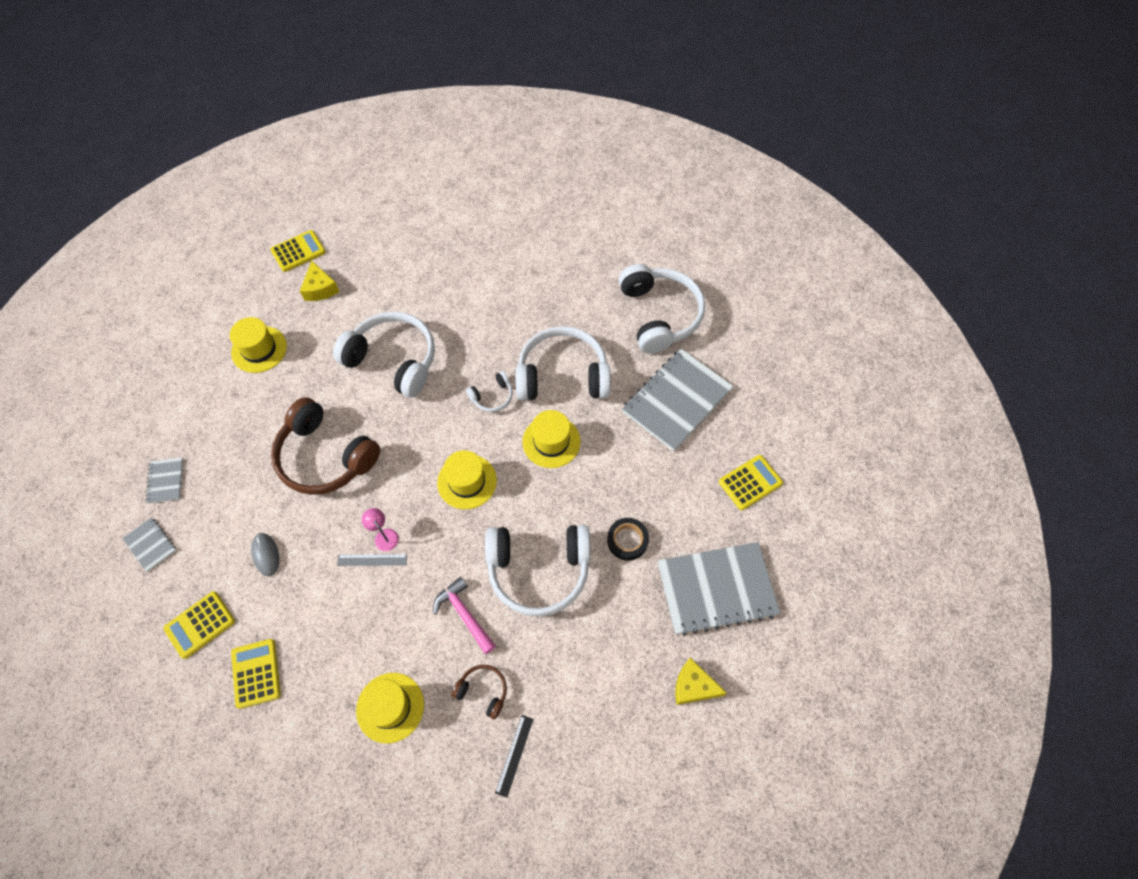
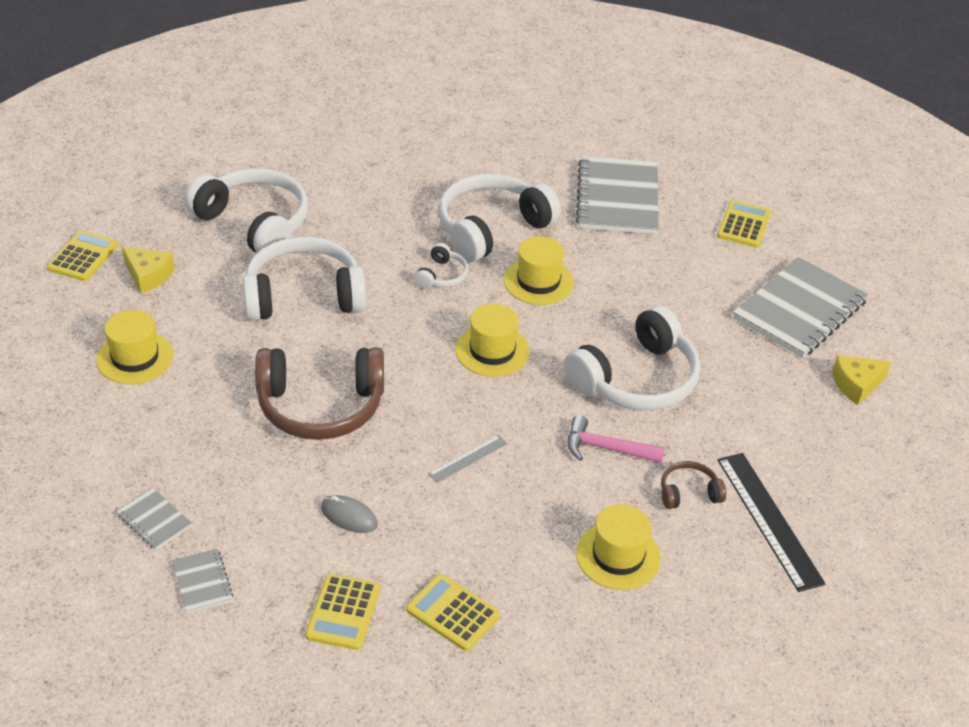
camera: 40 degrees left, 20 degrees down
(150, 545) = (202, 582): grey notebook -> grey notebook turned 60 degrees clockwise
(384, 535) = (457, 434): pink lamp -> none
(514, 755) = (769, 520): black ruler -> black ruler, size x1.94
(627, 540) = (689, 317): black tape -> none
(659, 315) = (531, 144): white headphones -> white headphones (254, 223)

